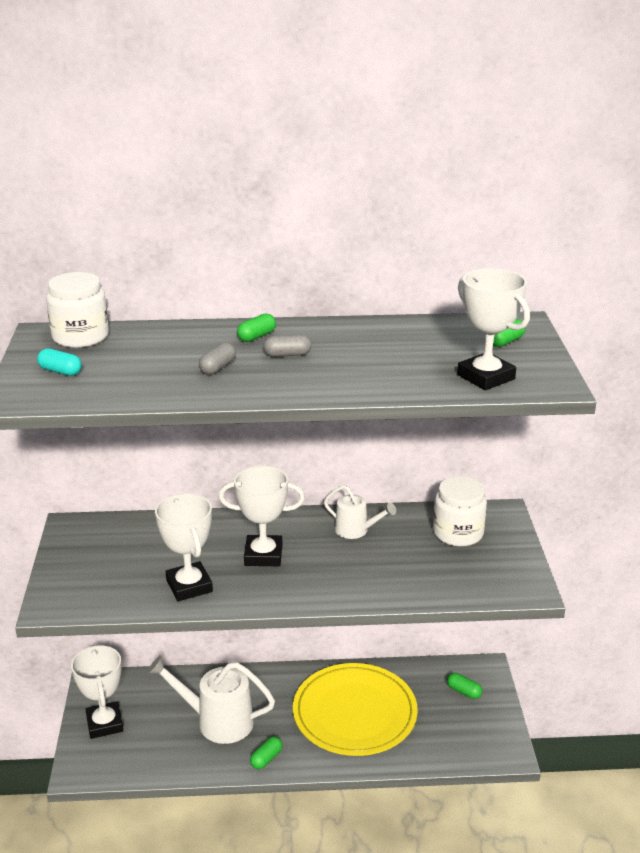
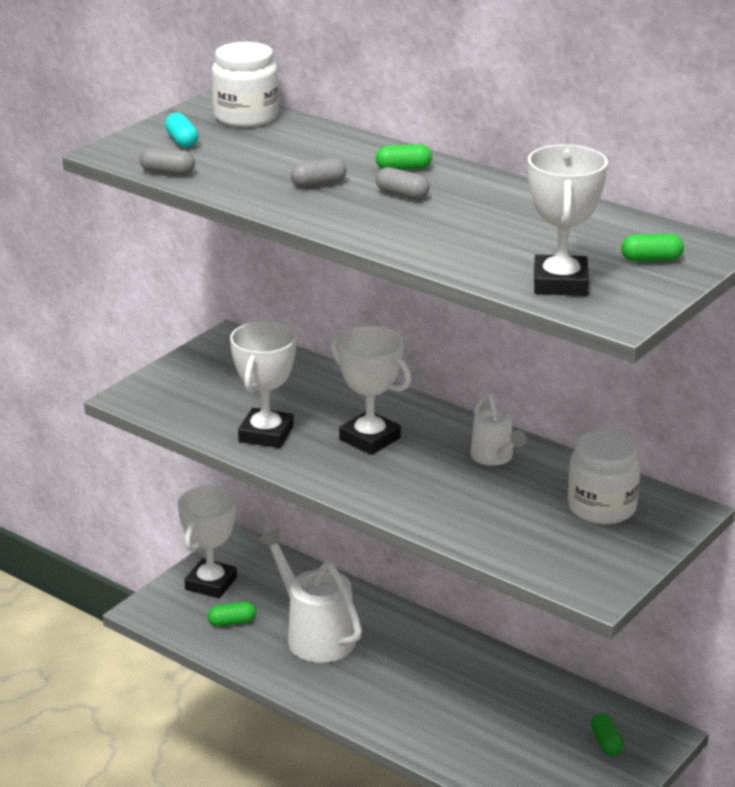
camera: 40 degrees right, 0 degrees up
(89, 399) = (167, 172): none -> grey capsule
(266, 758) = (323, 691): green capsule -> green capsule (232, 622)
(354, 713) = (459, 699): yellow plate -> none

